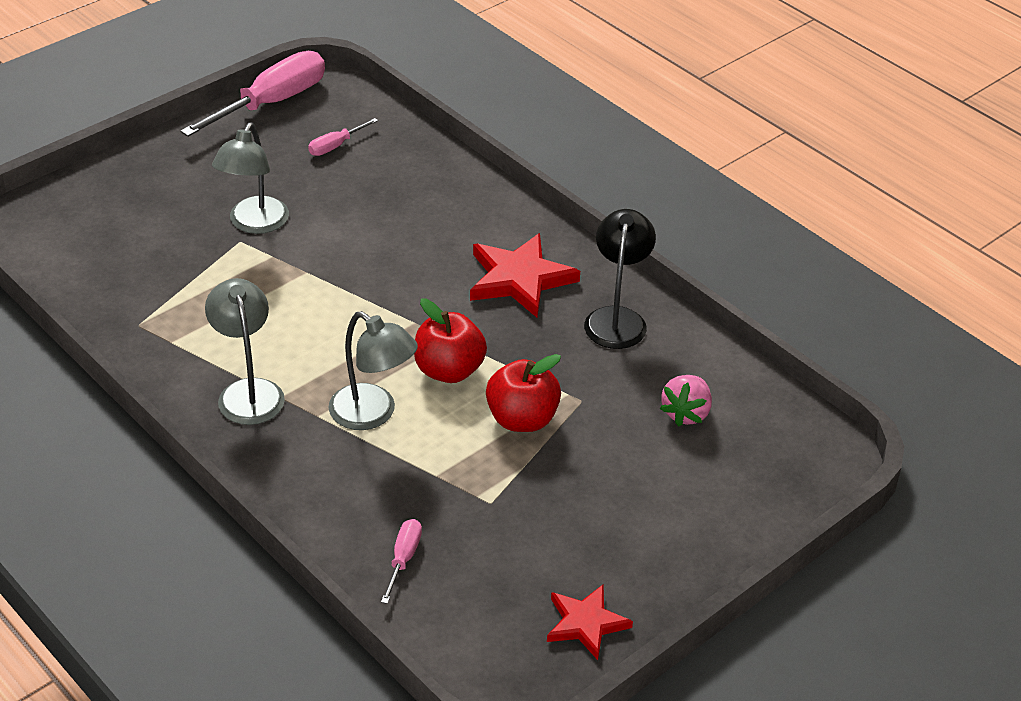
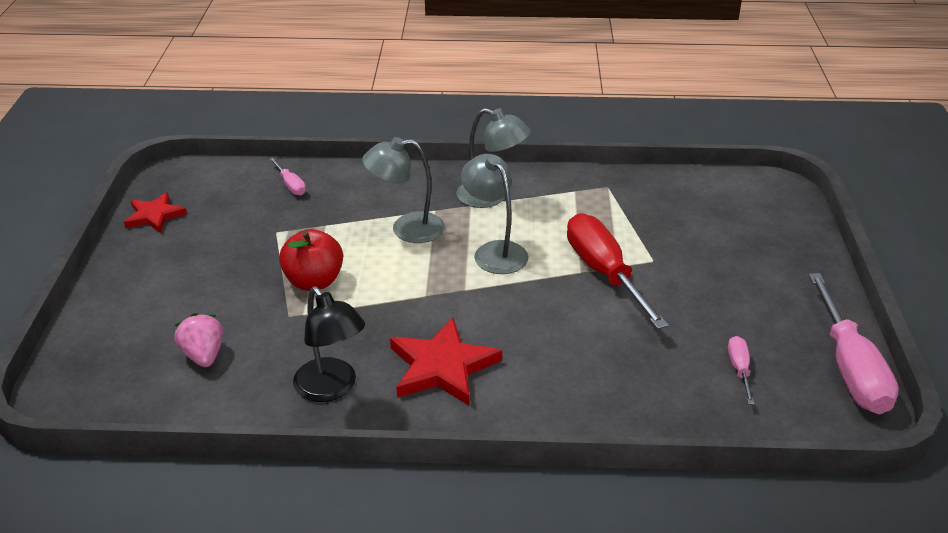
camera: 135 degrees right, 5 degrees down
(254, 224) = (668, 276): grey lamp -> grey lamp (494, 251)
(291, 259) = (603, 272): none -> red screwdriver
(449, 370) = (399, 277): red apple -> none

